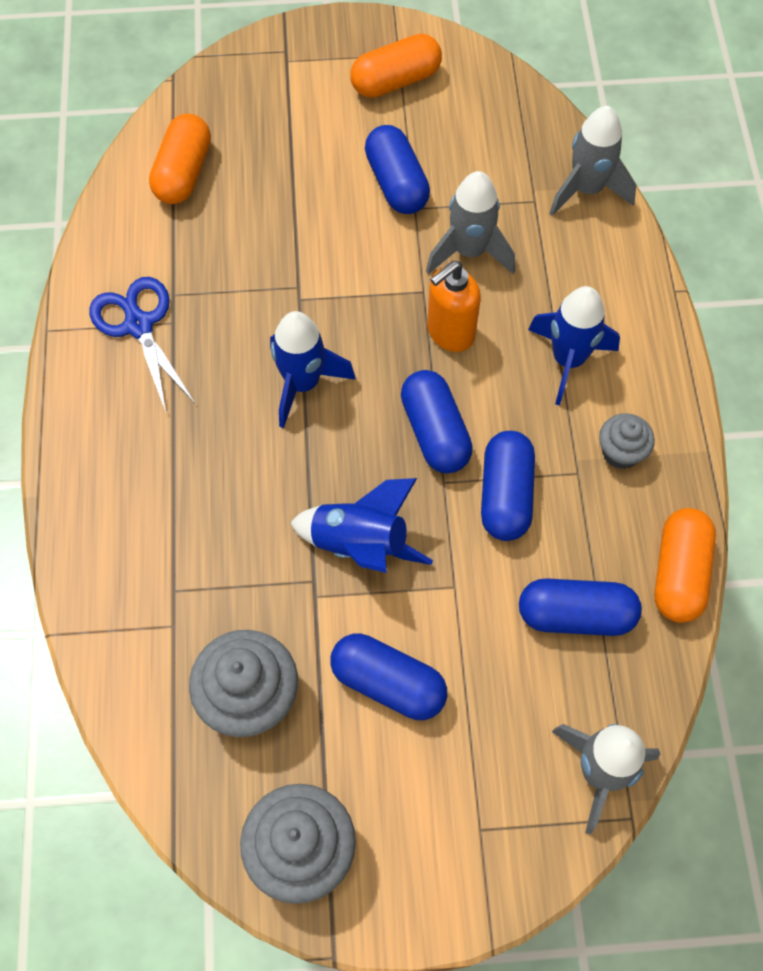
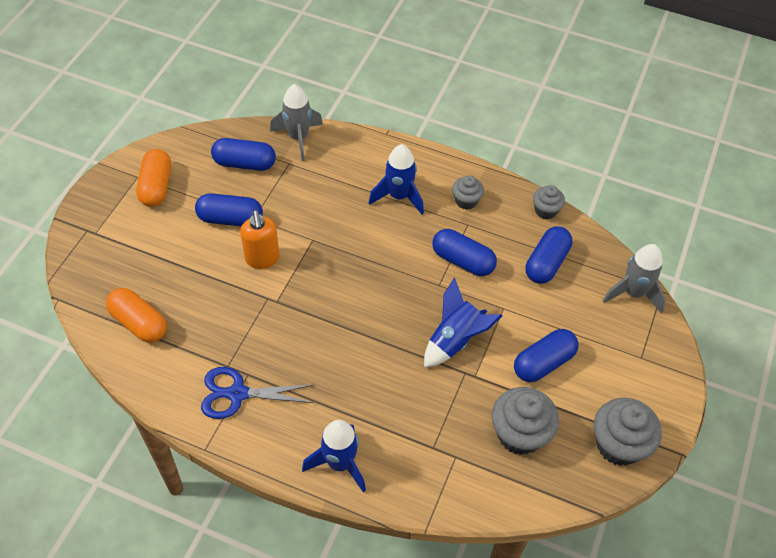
camera: 65 degrees left, 10 degrees down
(303, 383) = (336, 324): blue rocket -> blue rocket (340, 463)
(435, 432) = (406, 275): blue capsule -> blue capsule (244, 163)
(450, 333) = (348, 240): orange soap dispenser -> orange soap dispenser (262, 259)
(470, 251) = (301, 207): grey rocket -> none
(679, 573) = (545, 210): orange capsule -> grey cupcake

